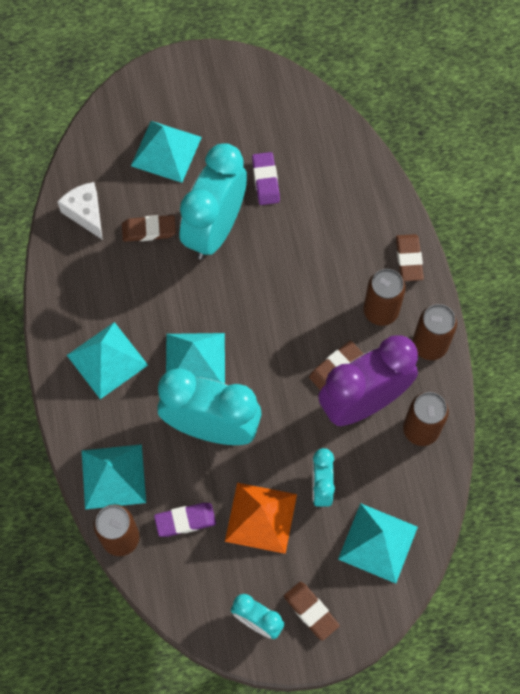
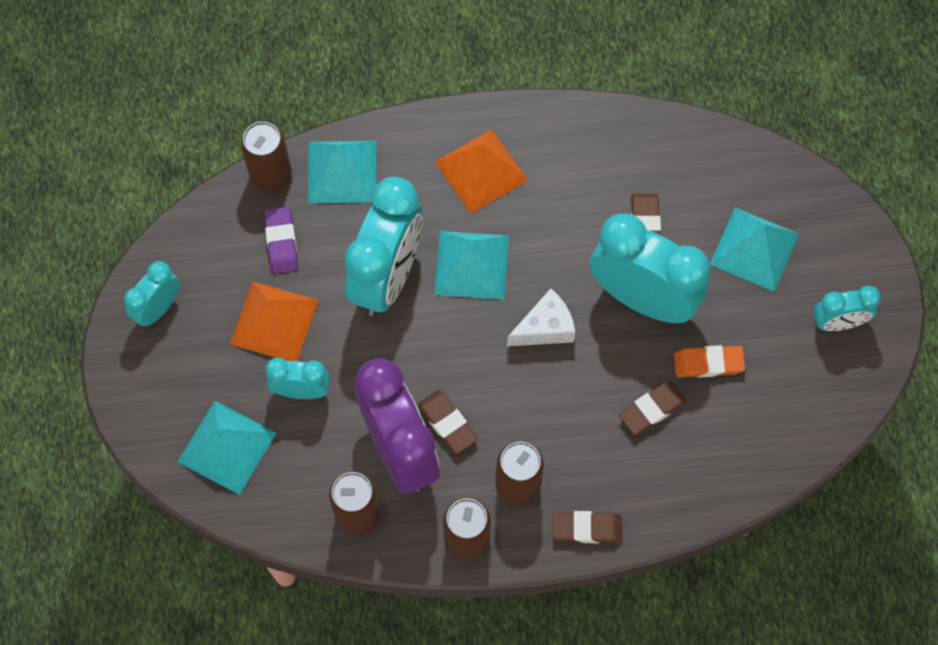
camera: 95 degrees right, 0 degrees up
(85, 213) = (671, 155): white cheese -> white cheese (545, 328)
(107, 360) = (481, 170): turquoise pyramid -> orange pyramid
(224, 93) = (838, 322): none -> turquoise clock
(265, 180) = (708, 363): purple eraser -> orange eraser
(311, 611) = (160, 365): brown eraser -> brown eraser (652, 409)

